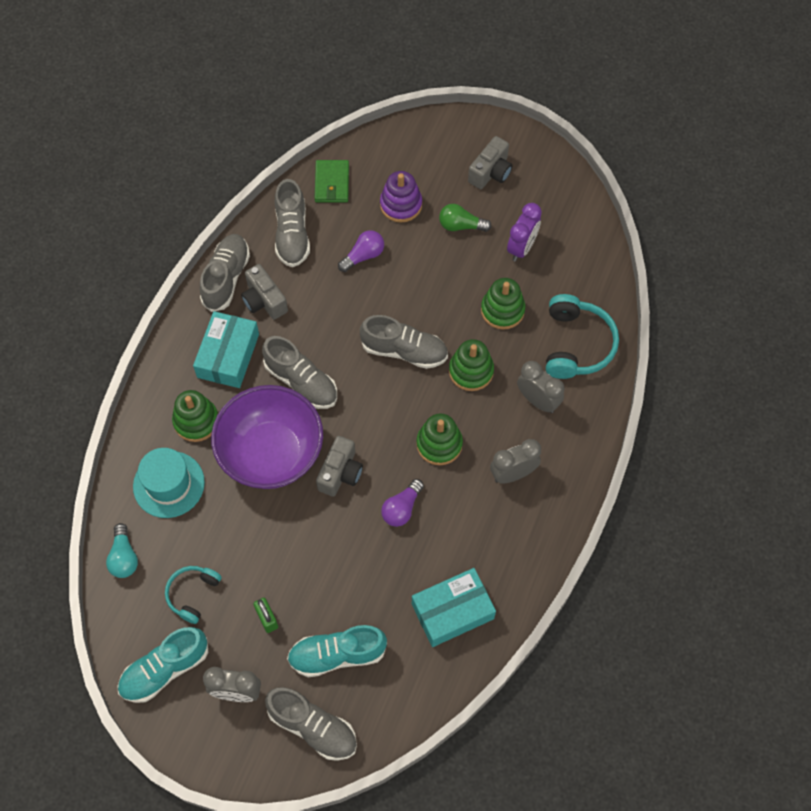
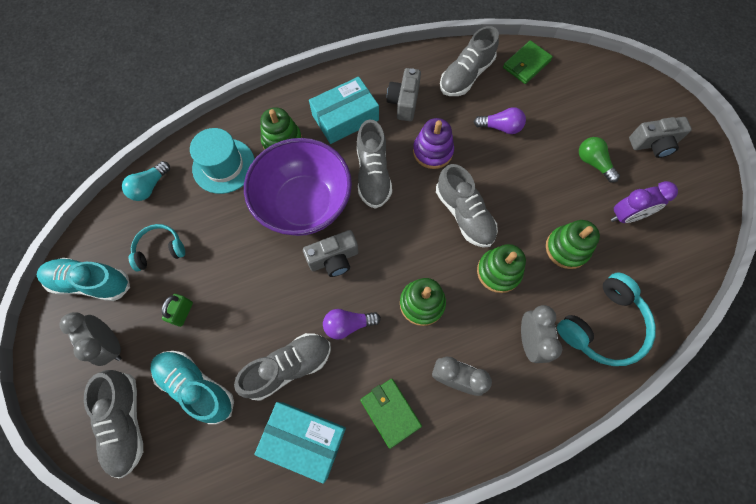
camera: 45 degrees right, 5 degrees up
(226, 278) = (395, 69): grey shoe -> grey shoe (288, 367)
(401, 205) = (561, 114): purple stacking toy -> purple stacking toy (432, 151)
(492, 537) = (390, 412): none -> green wallet

